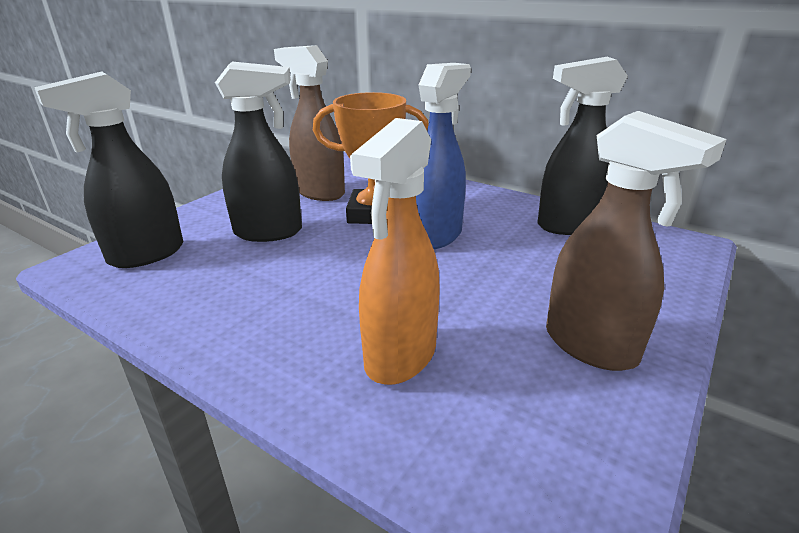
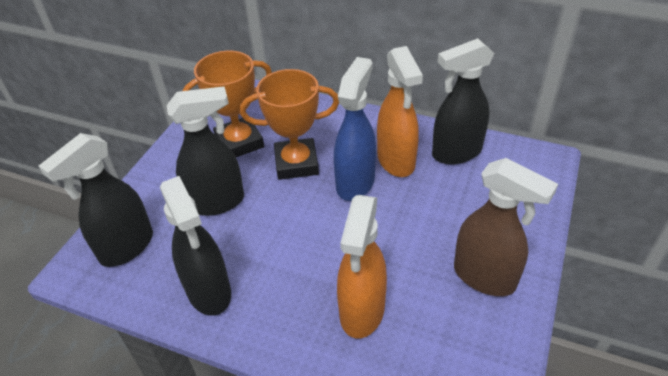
camera: 10 degrees left, 15 degrees up
(211, 306) = (209, 292): none -> black spray bottle
(319, 192) = (239, 142): brown spray bottle -> orange trophy
(491, 224) = (396, 161): none -> orange spray bottle

